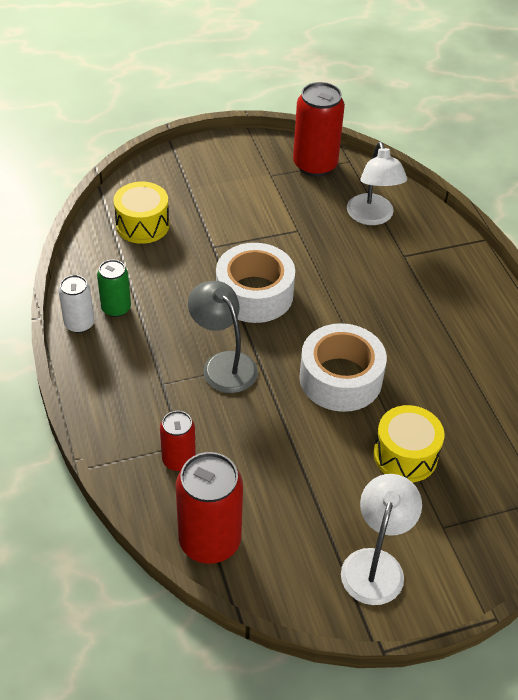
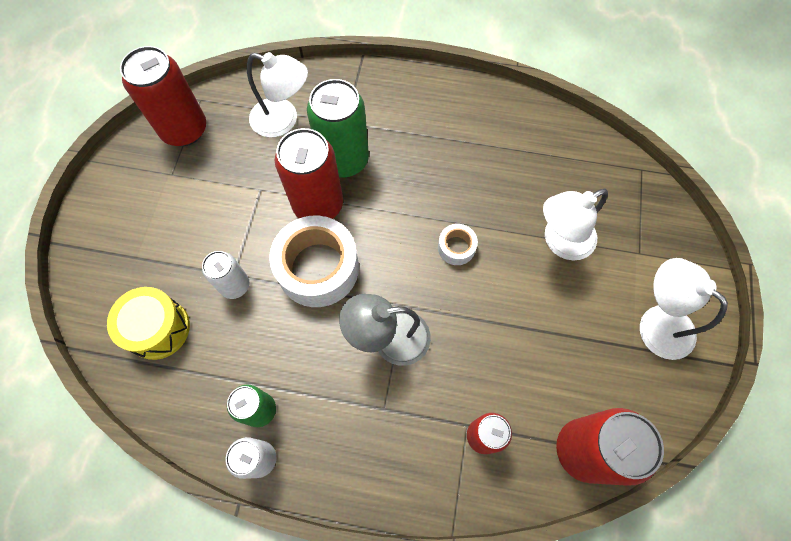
camera: 60 degrees left, 20 degrees up
(205, 251) = (235, 285): none -> white can
(311, 270) = (318, 204): none -> red can
(340, 378) = (456, 247): white tape -> white tape, size x0.47
(366, 270) = (344, 160): none -> green can
(405, 455) = (560, 242): yellow drum -> white lamp

